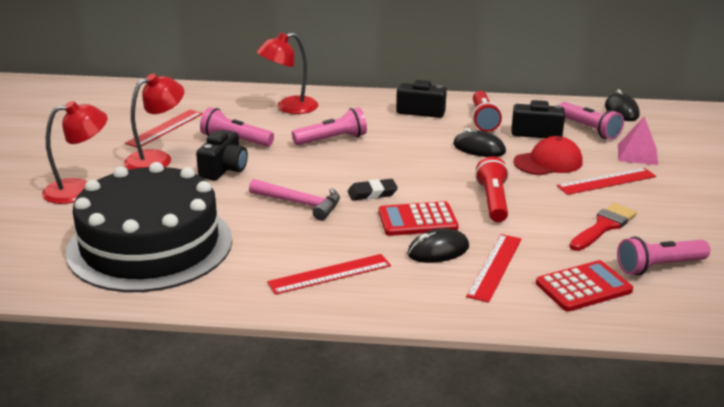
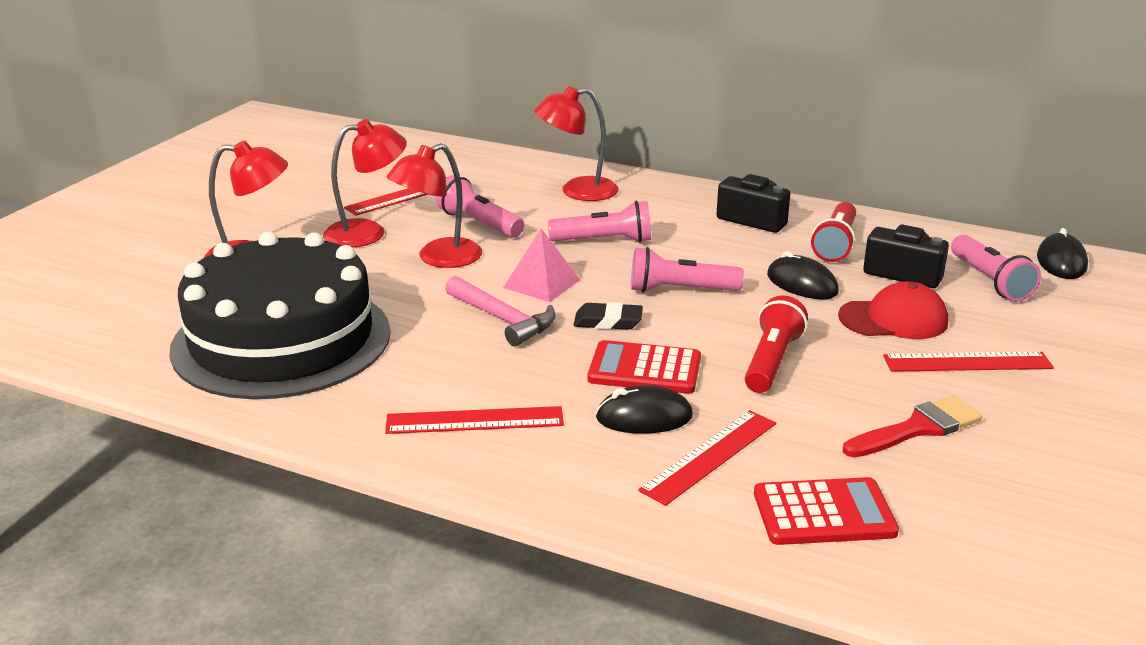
camera: 20 degrees right, 0 degrees up
(224, 169) = (439, 258): black camera -> red lamp
(637, 154) = (1045, 330): pink pyramid -> pink pyramid (541, 283)
(659, 266) = (967, 507): pink flashlight -> pink flashlight (680, 290)

